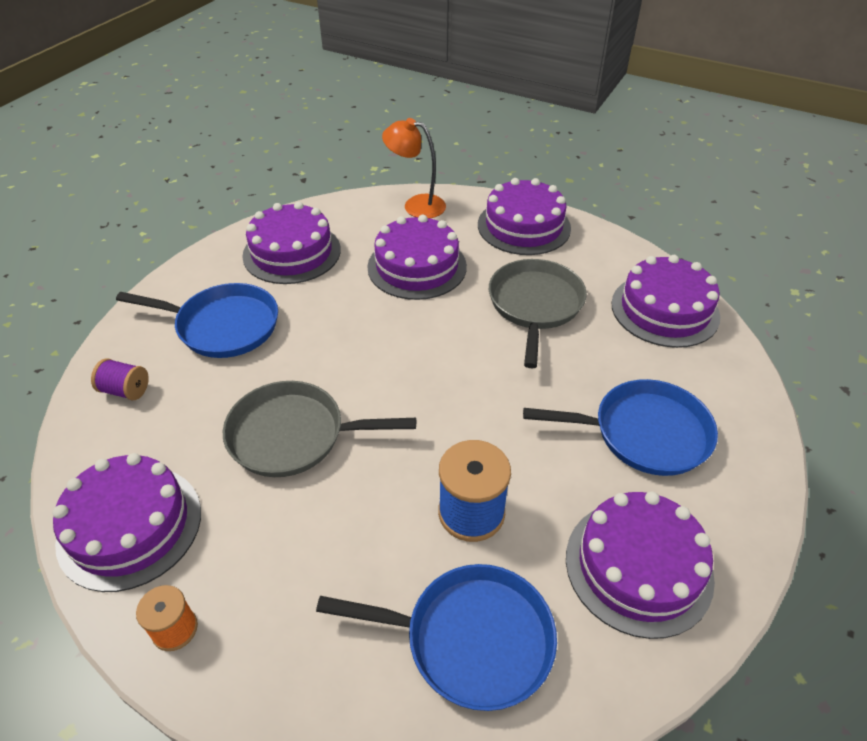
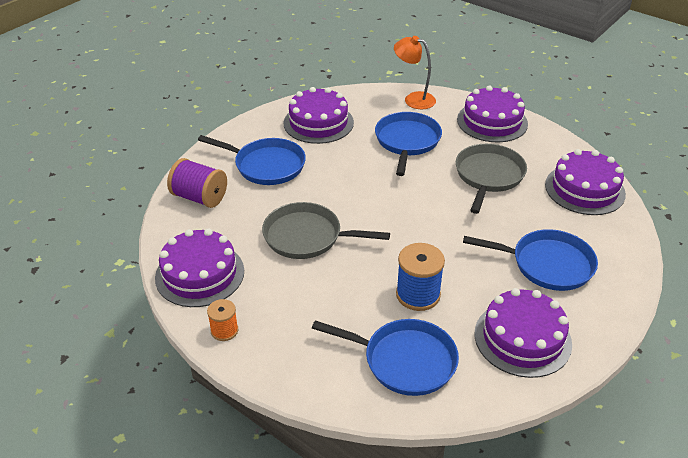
camera: 10 degrees right, 5 degrees down
(125, 390) = (200, 197): purple spool -> purple spool, size x1.68
(417, 266) = (407, 141): purple cake -> blue pan

